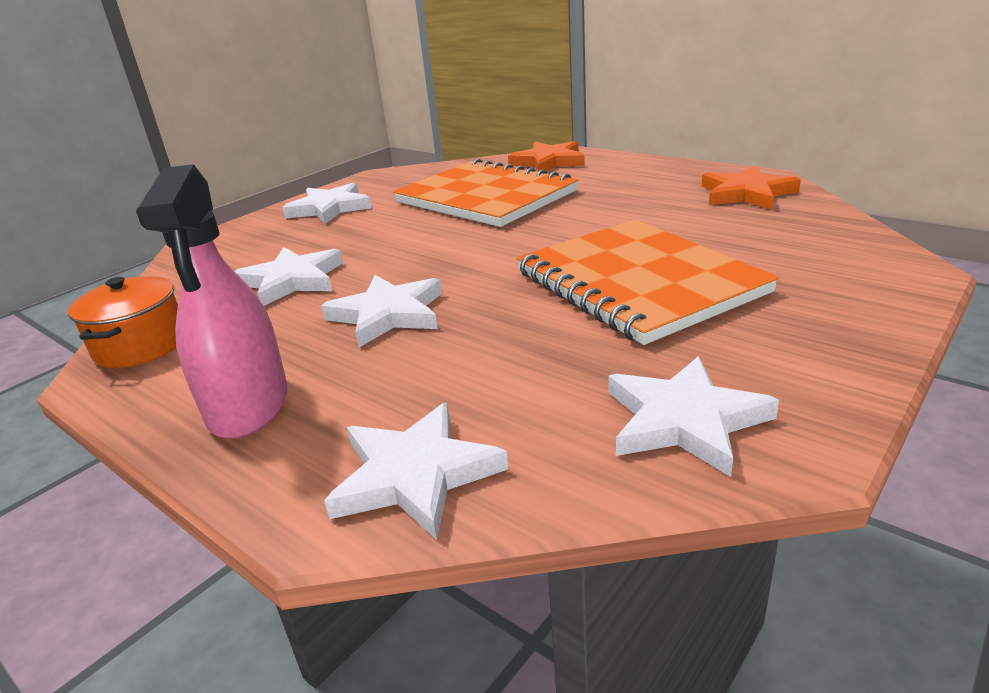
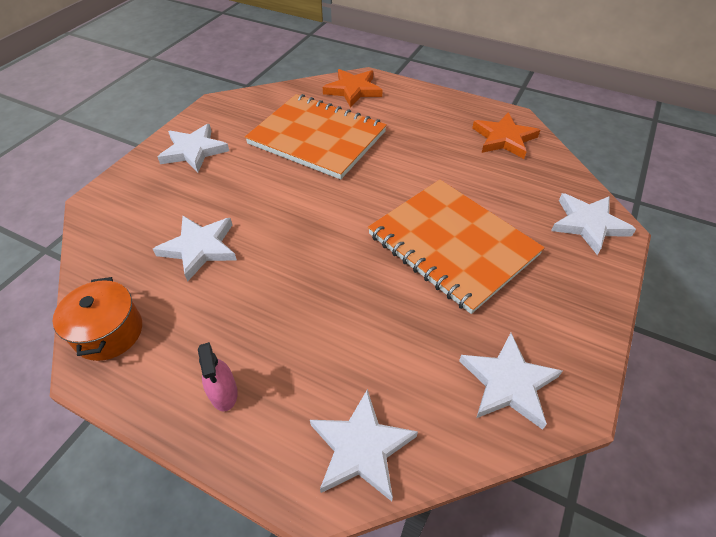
camera: 15 degrees left, 20 degrees up
(248, 405) = (223, 392): pink spray bottle -> pink spray bottle, size x0.51
(388, 314) = (289, 287): white star -> white star (588, 224)

